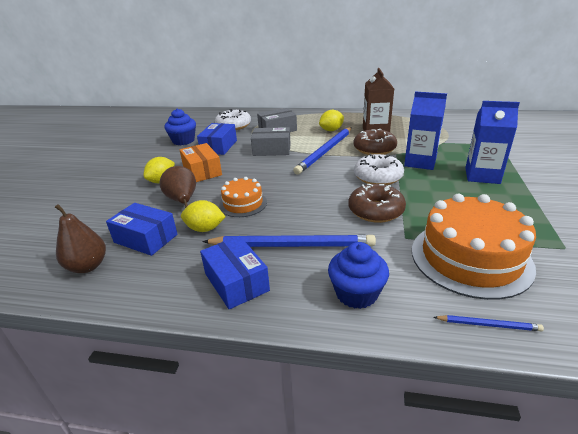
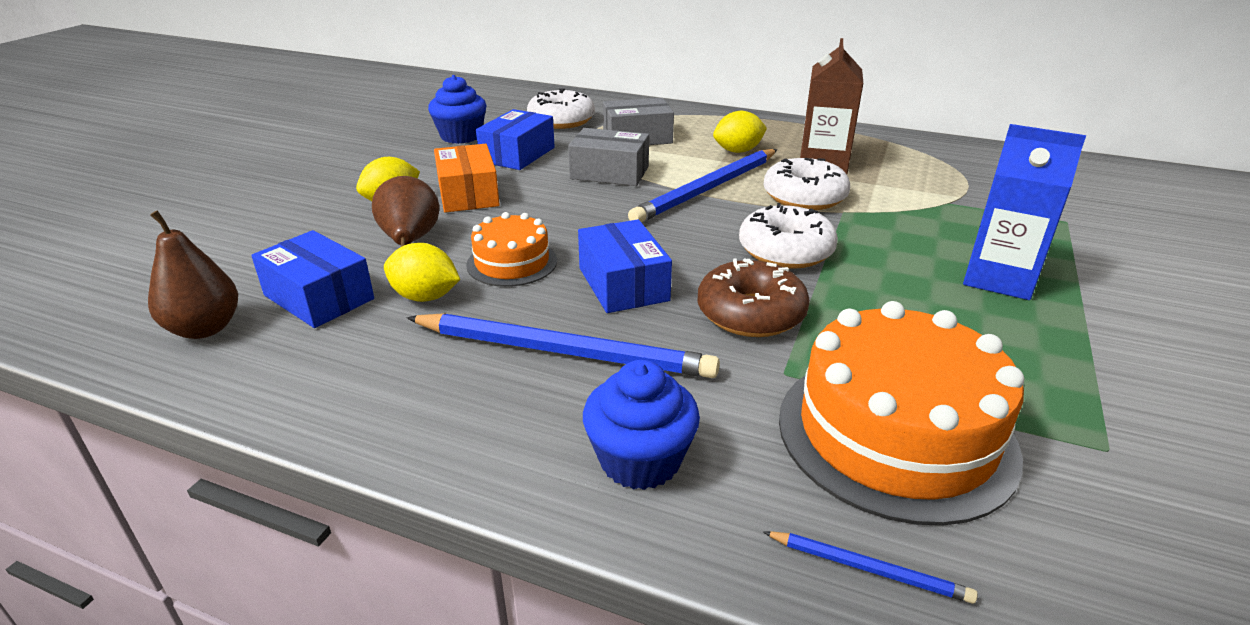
camera: 10 degrees right, 0 degrees up
(236, 282) = (435, 399): blue box -> blue box (623, 284)
(374, 149) = (804, 197): brown donut -> white donut
(420, 162) = (883, 234): blue carton -> none

